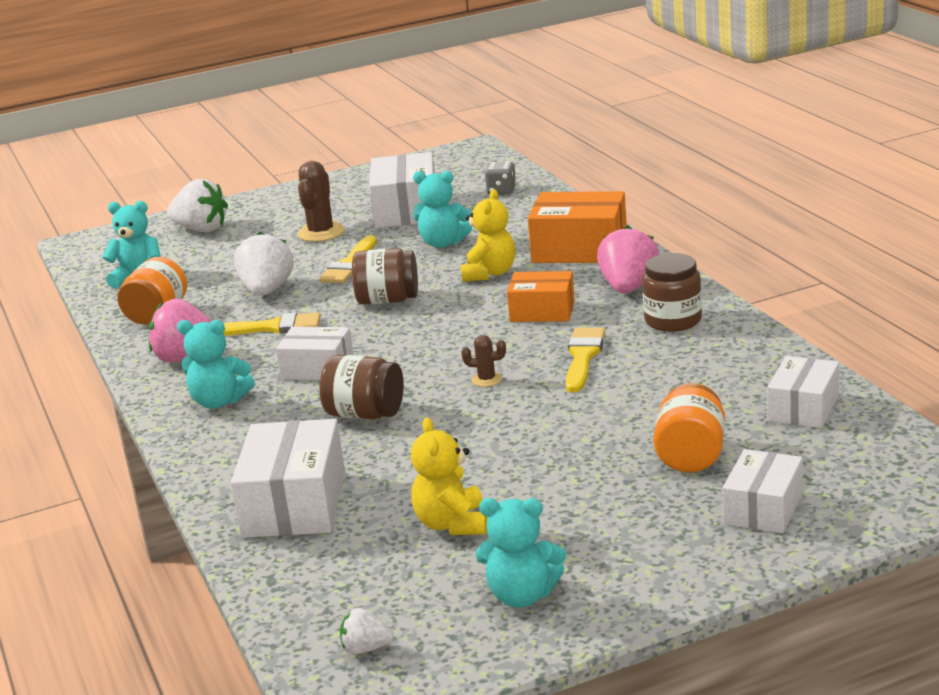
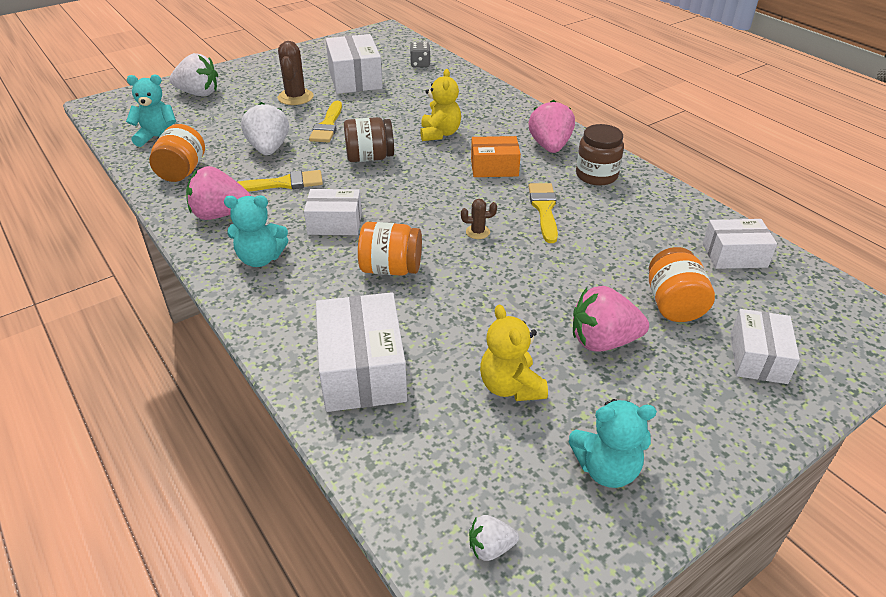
camera: 15 degrees left, 15 degrees up
(365, 414) = (391, 269): brown jar -> orange jar
(443, 243) = (393, 107): turquoise teddy bear -> none
(579, 249) = (498, 113): orange box -> none
(582, 488) = (603, 341): none -> pink strawberry
(803, 408) = (734, 255): white box -> white box turned 75 degrees clockwise

